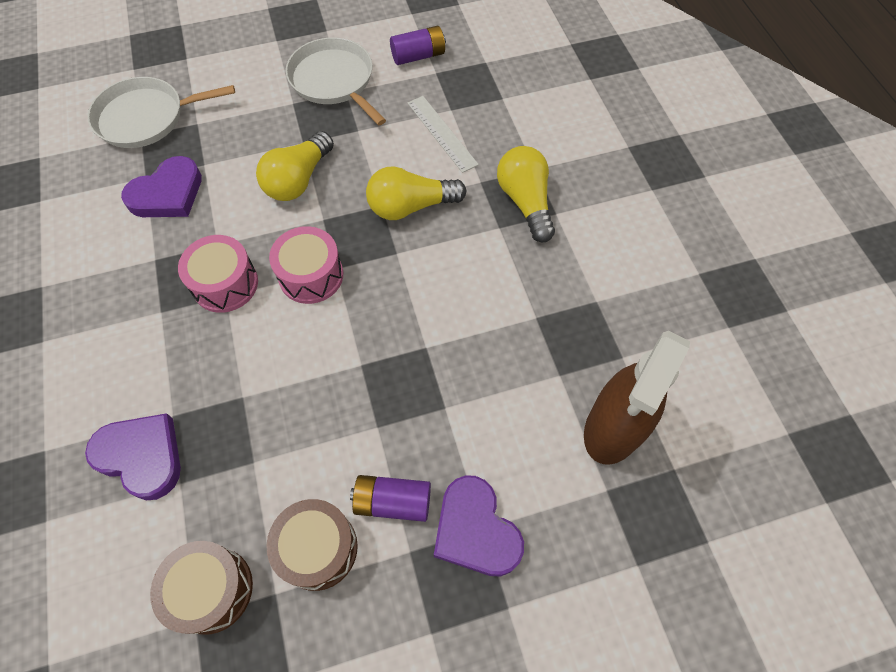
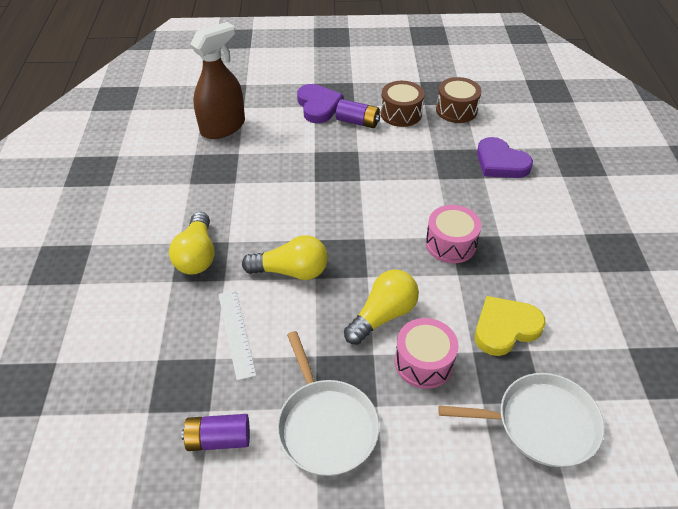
camera: 165 degrees left, 15 degrees down
(168, 193) = (505, 328): purple heart -> yellow heart
(311, 275) = (384, 237): pink drum -> pink drum (424, 362)

